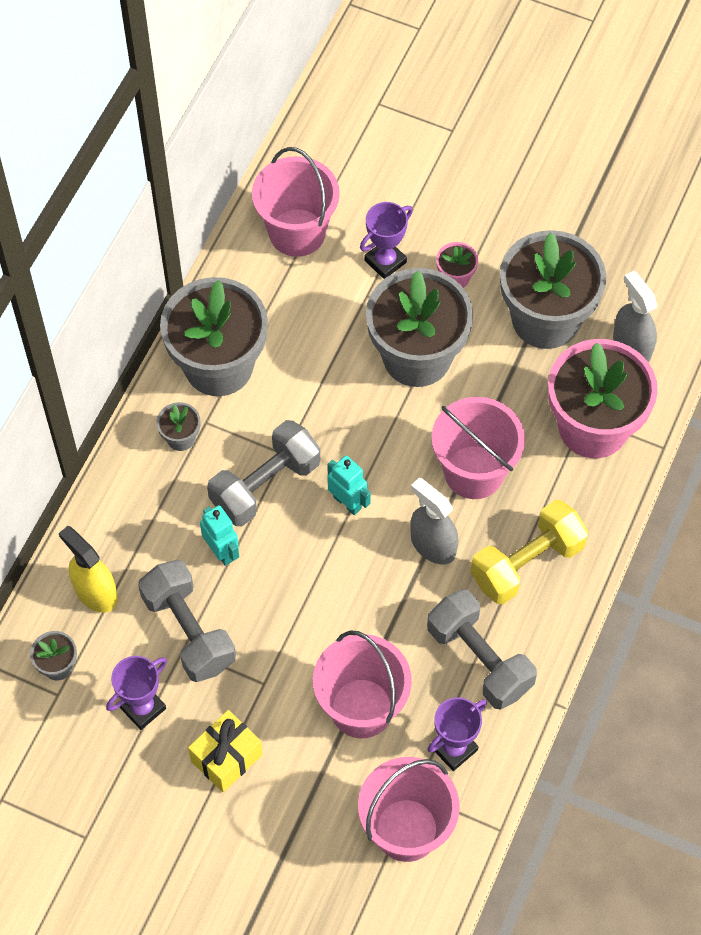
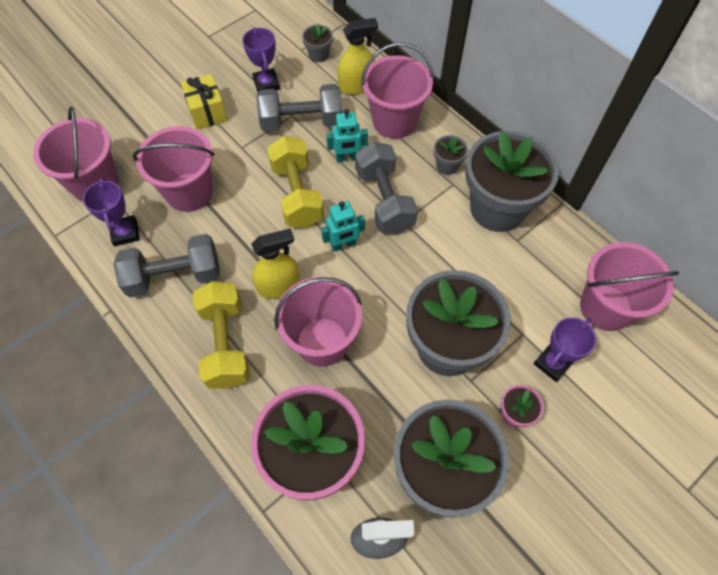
camera: 115 degrees right, 0 degrees up
(137, 522) = (394, 121): none -> pink bucket
(303, 583) = (297, 194): none -> yellow dumbbell
(385, 261) = (552, 363): purple trophy -> purple trophy turned 60 degrees clockwise
(432, 545) = (278, 285): grey spray bottle -> yellow spray bottle

